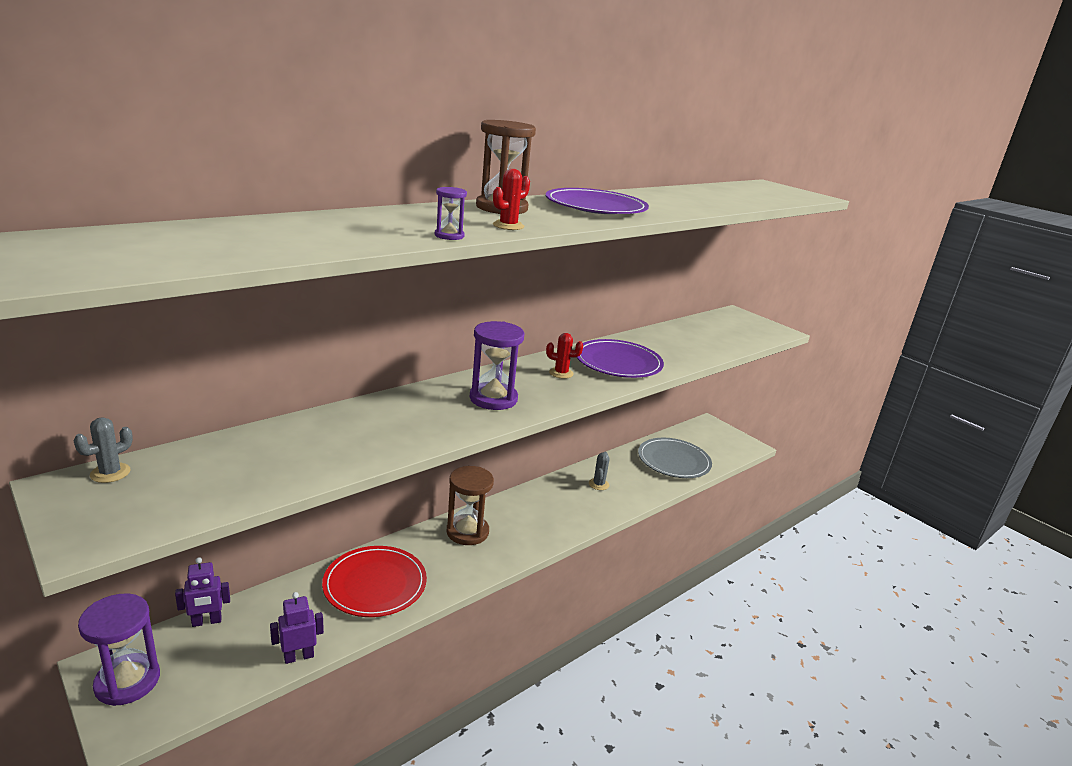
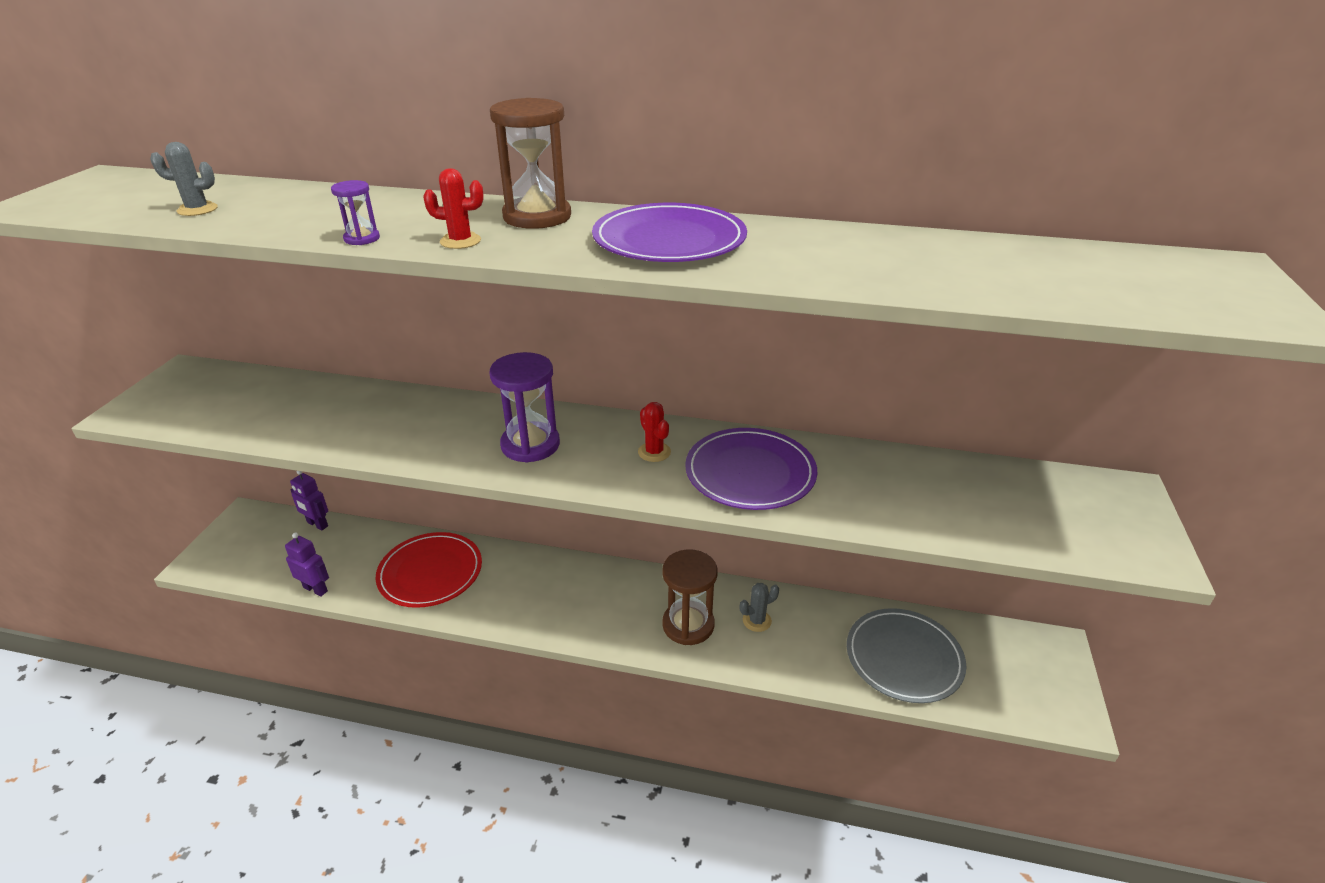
camera: 55 degrees right, 10 degrees up
(110, 473) = (214, 373): grey cactus -> grey cactus (197, 209)
(127, 681) = (238, 534): purple hourglass -> none
(467, 532) = (557, 579): brown hourglass -> brown hourglass (688, 625)

